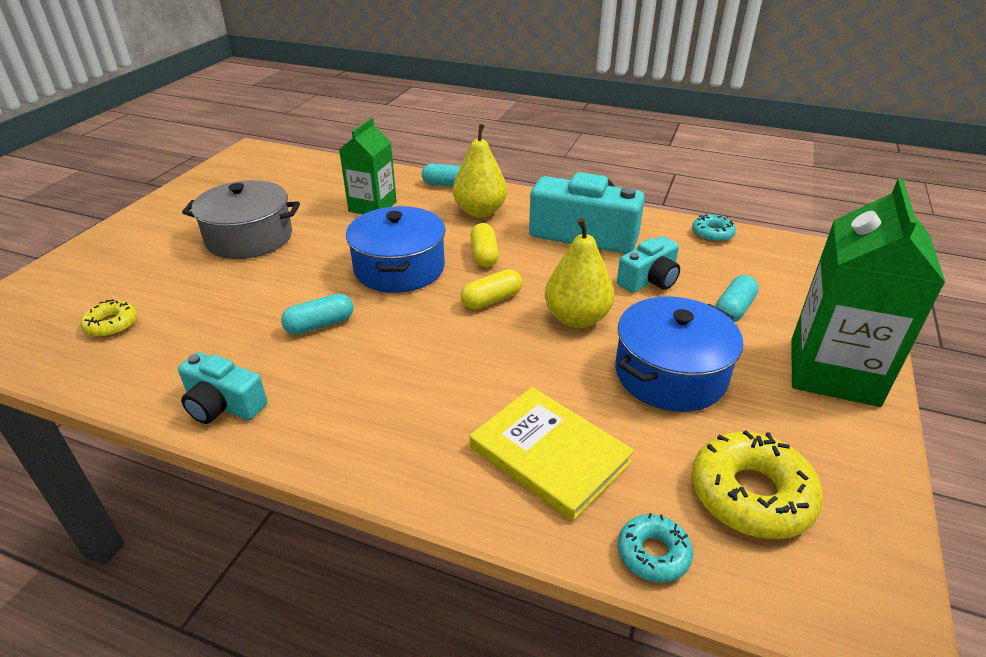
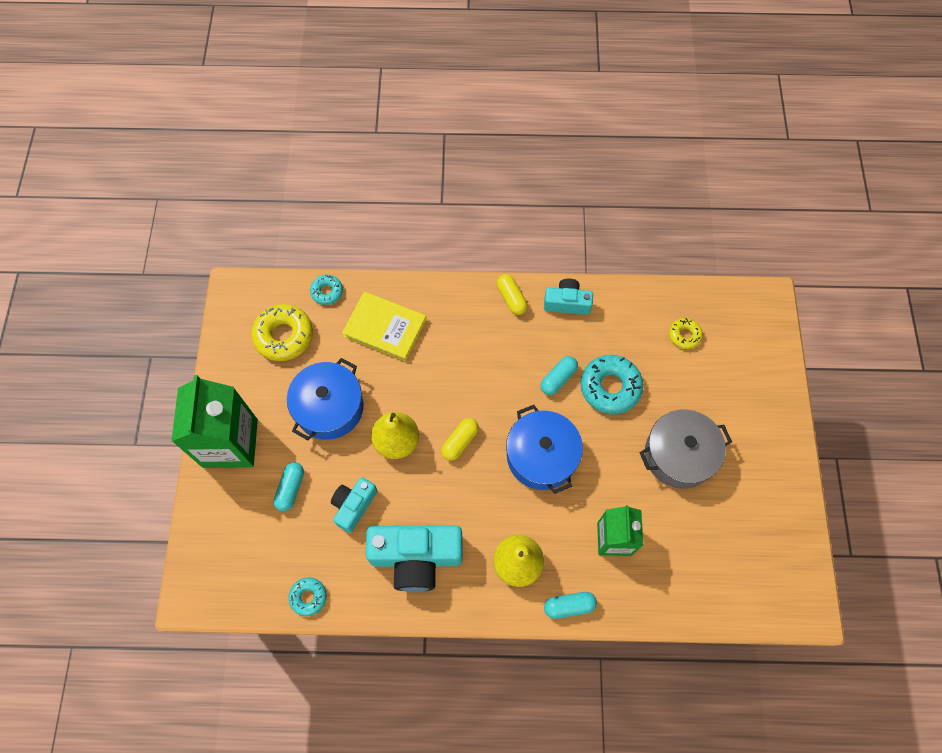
camera: 160 degrees right, 30 degrees up
(263, 302) = (610, 387): none -> turquoise donut
(484, 255) = (486, 496): yellow capsule -> yellow capsule (511, 298)

